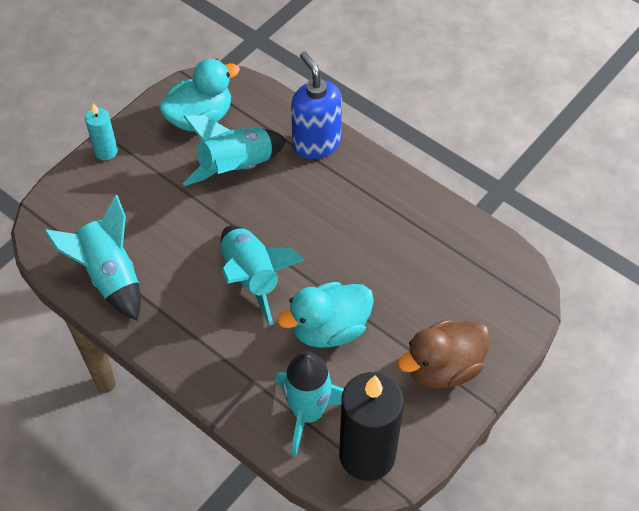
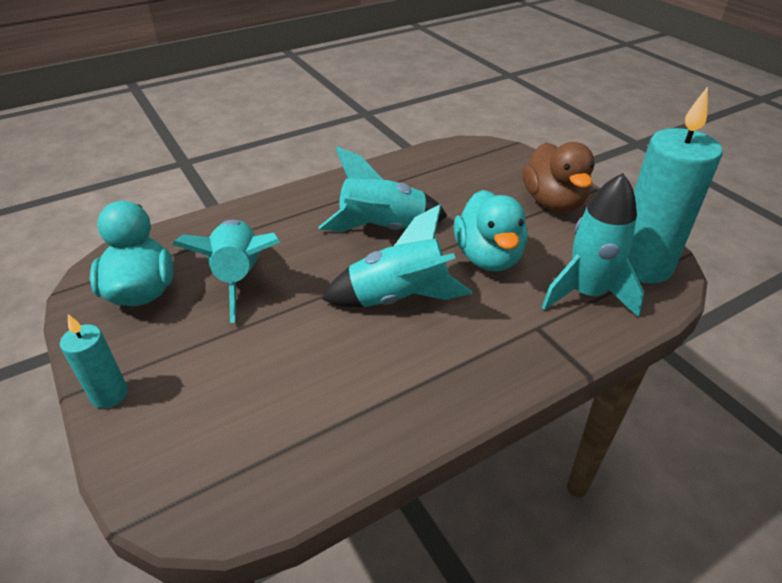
camera: 70 degrees left, 15 degrees down
(109, 275) = (324, 435): turquoise rocket -> turquoise rocket (382, 229)
(316, 143) = (255, 216): blue soap dispenser -> none
(367, 455) = (642, 265): black candle -> turquoise candle

